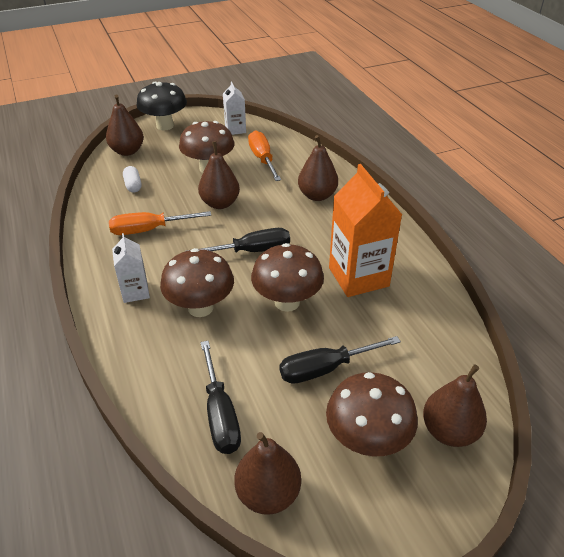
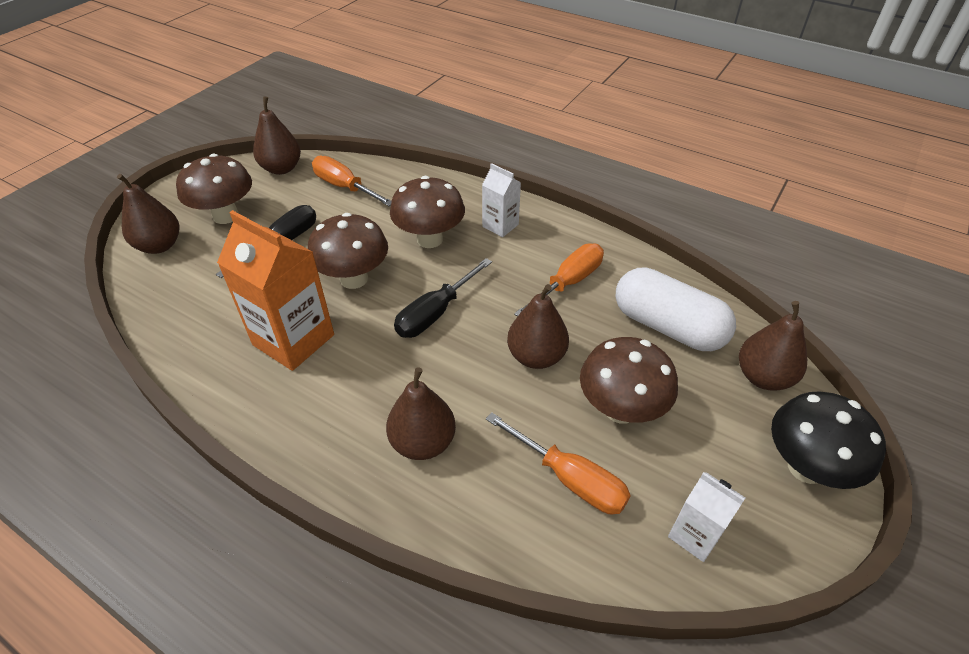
camera: 145 degrees right, 5 degrees up
(133, 185) = (667, 326): white capsule -> white capsule, size x2.29
(220, 415) = (344, 187): black screwdriver -> orange screwdriver

